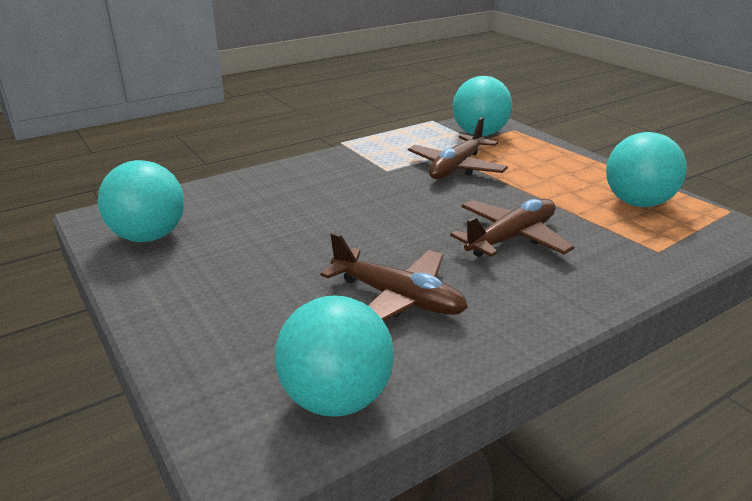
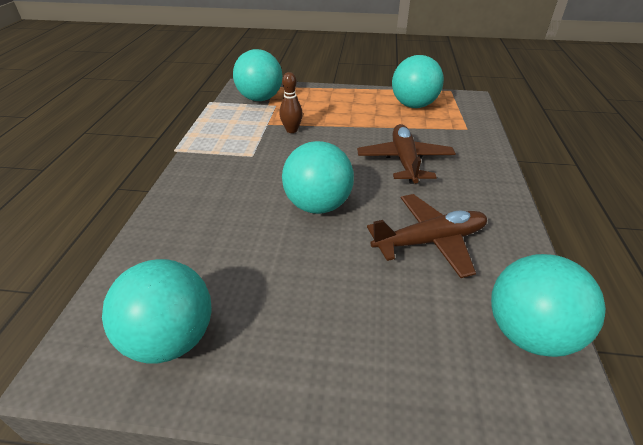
camera: 50 degrees left, 10 degrees up
(364, 225) = (318, 205): none -> turquoise ball
(456, 168) = (291, 130): brown plane -> brown bowling pin

